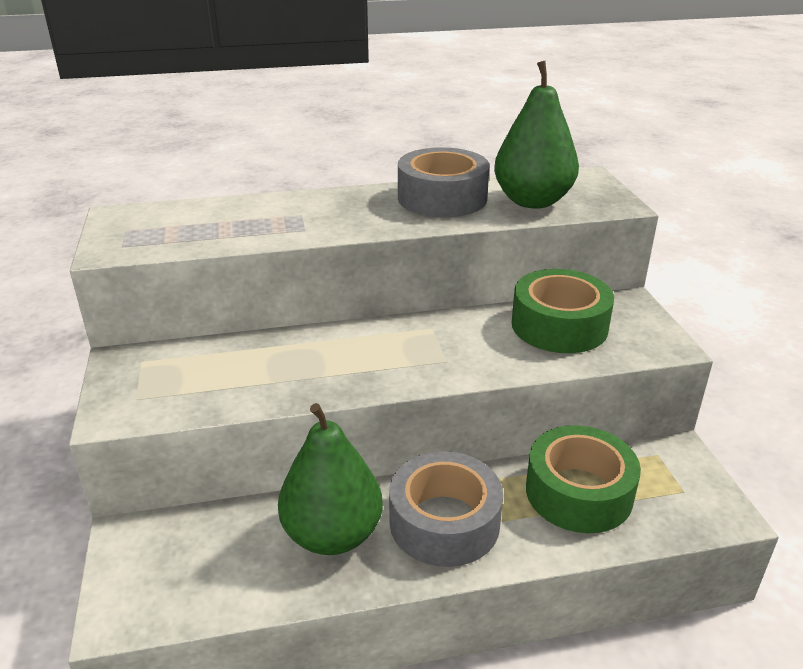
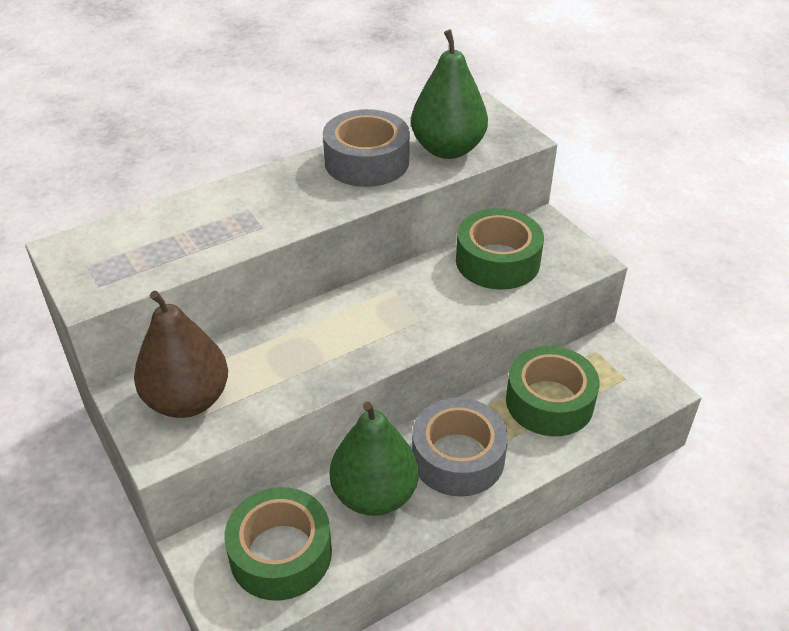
camera: 20 degrees left, 10 degrees up
(169, 378) = (187, 400): none -> brown pear
(202, 565) = (281, 553): none -> green tape

